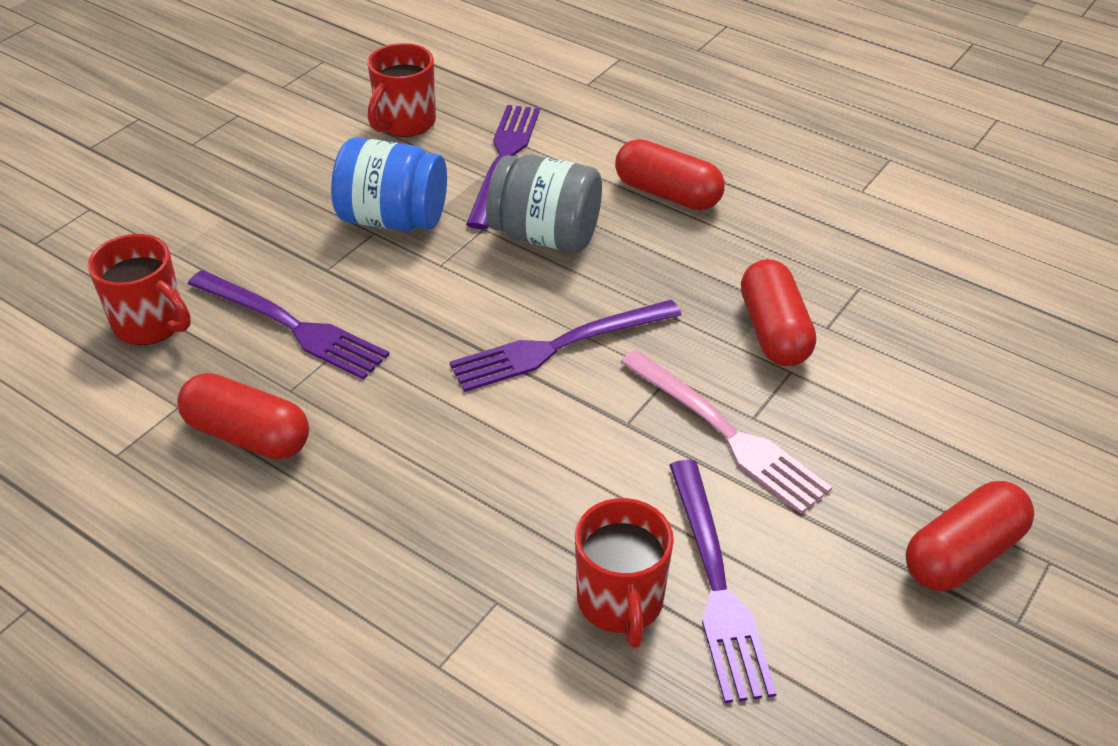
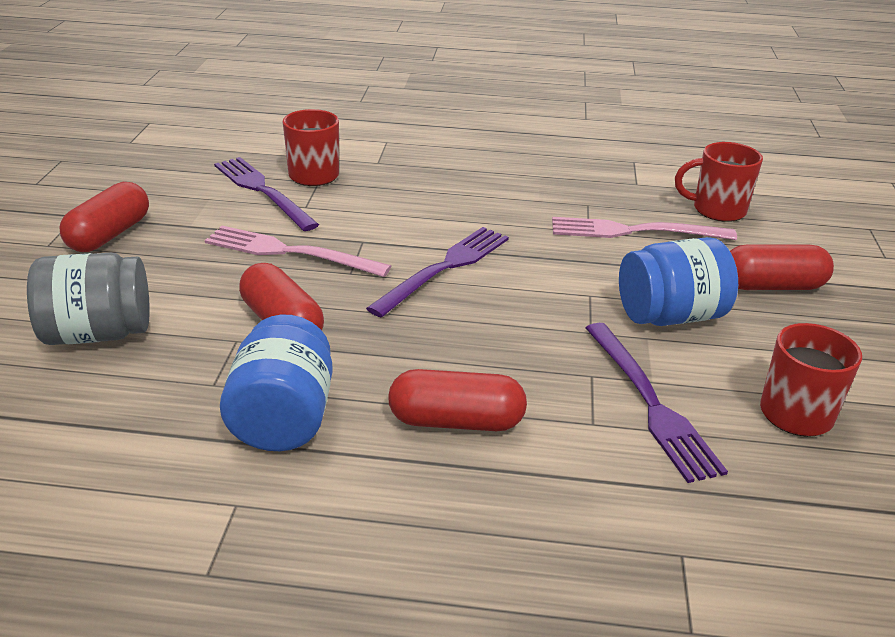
camera: 150 degrees right, 10 degrees down
(248, 435) = (580, 182): red capsule -> red capsule (772, 286)
(291, 326) = (634, 231): purple fork -> pink fork
(545, 235) = (532, 341): grey jar -> grey jar (98, 333)
(807, 238) = (283, 418): none -> blue jar

